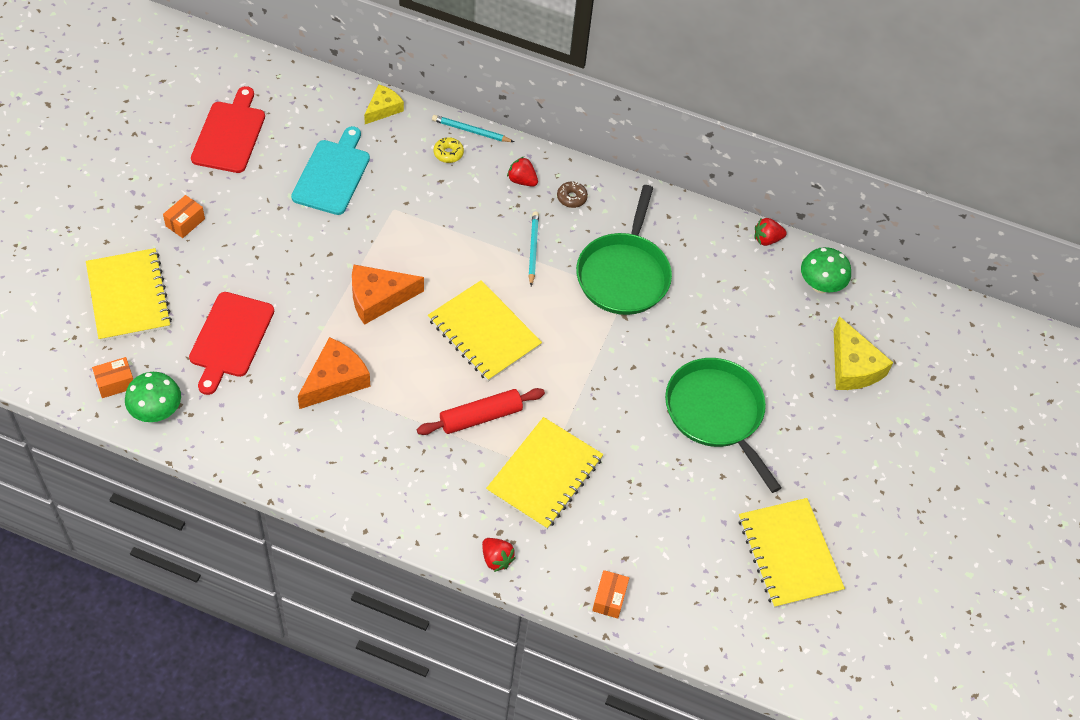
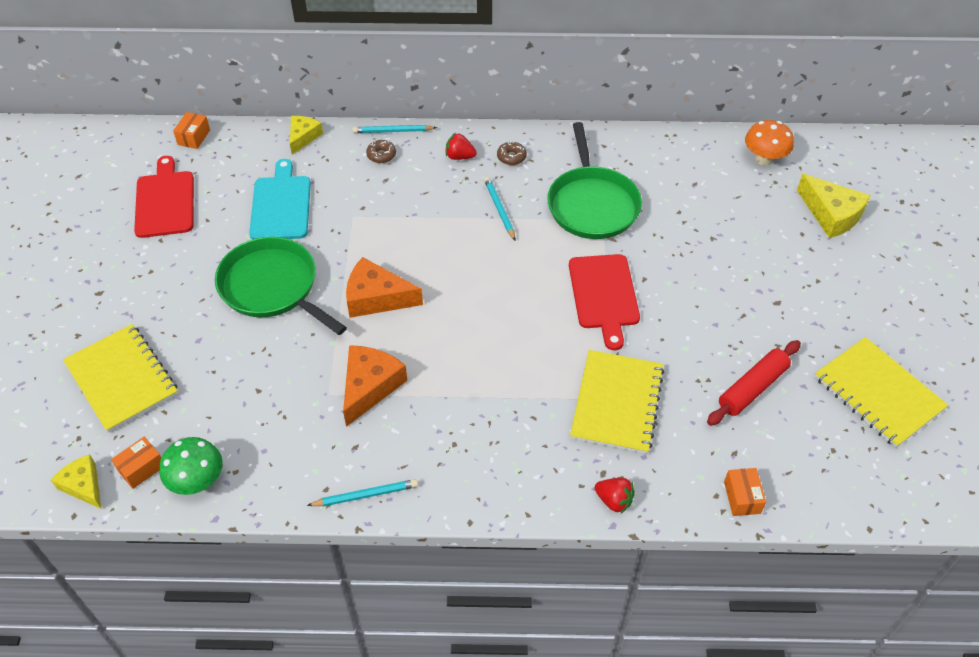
camera: 15 degrees left, 5 degrees down
(64, 380) = (83, 485): none -> yellow cheese
(185, 222) = (153, 292): orange box -> orange box (194, 137)
(230, 338) = (245, 384): red cutting board -> red cutting board (604, 295)
(289, 475) = (366, 495): none -> turquoise pencil
(378, 298) = (376, 298): orange cheese -> orange cheese turned 45 degrees clockwise
(448, 153) = (381, 155): yellow donut -> brown donut
(480, 416) = (528, 371): red rolling pin -> red rolling pin (752, 388)
(484, 333) = (492, 295): yellow notebook -> none
(716, 413) = (740, 293): green pan -> green pan (272, 287)
(767, 239) = (698, 138): red strawberry -> none
(820, 285) = (764, 159): green mushroom -> orange mushroom

